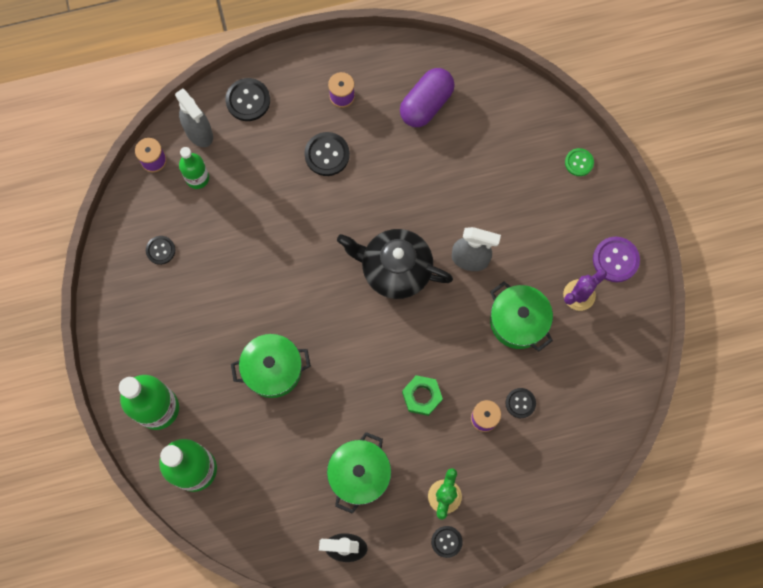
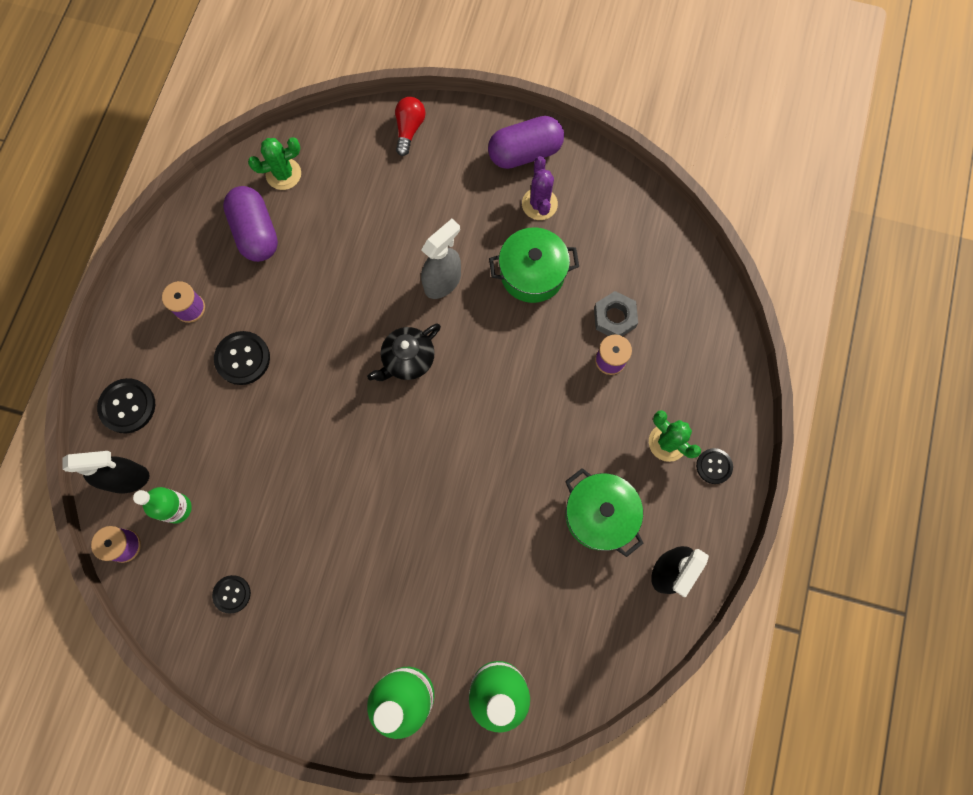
camera: 60 degrees left, 0 degrees up
(199, 133) = (128, 478): grey spray bottle -> black spray bottle
(273, 369) = (438, 543): green pot -> none
(395, 269) = (407, 360): black teapot -> black teapot, size x0.64
(422, 396) = (554, 407): green nut -> none
(484, 95) = (283, 174): none -> green cactus
(520, 403) = (614, 318): black button -> grey nut
(579, 162) = (409, 129): green button -> red light bulb
(615, 260) = (525, 153): purple button -> purple capsule

